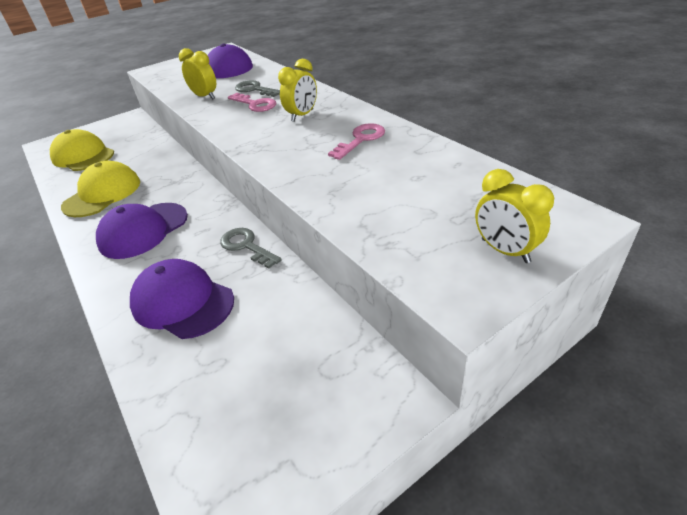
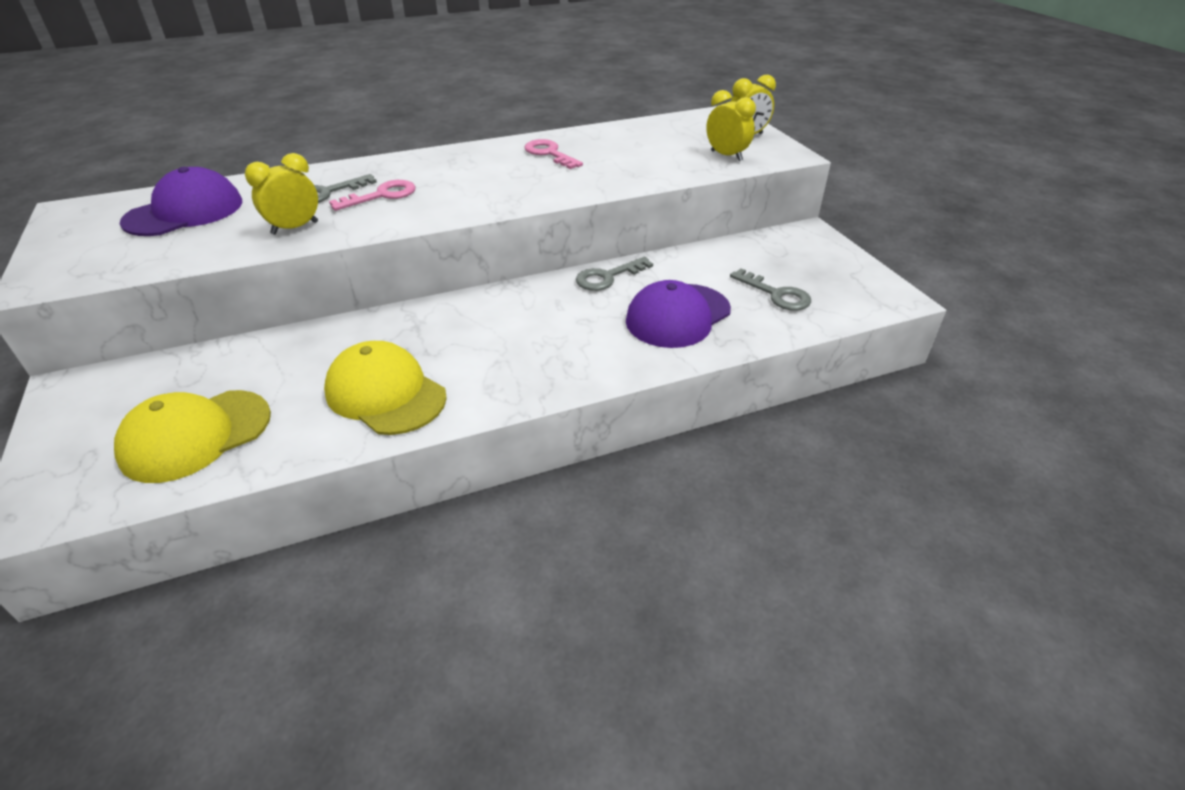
camera: 80 degrees left, 0 degrees up
(143, 230) = (525, 347): purple cap -> none
(226, 376) = (776, 294): none -> grey key
(302, 115) = (456, 173): yellow clock -> yellow clock (726, 156)

